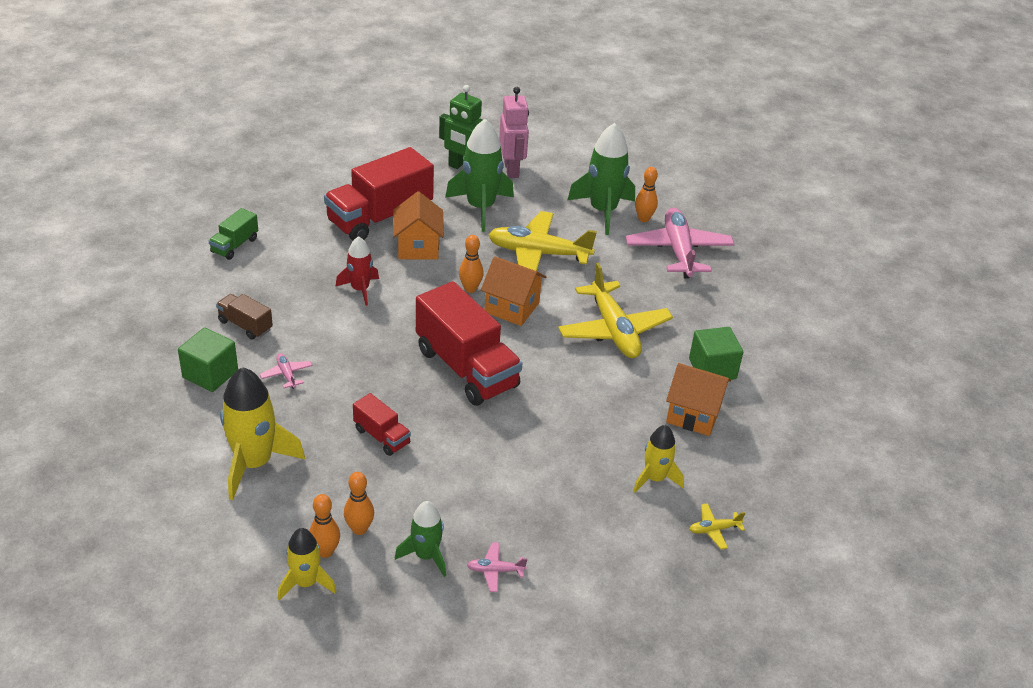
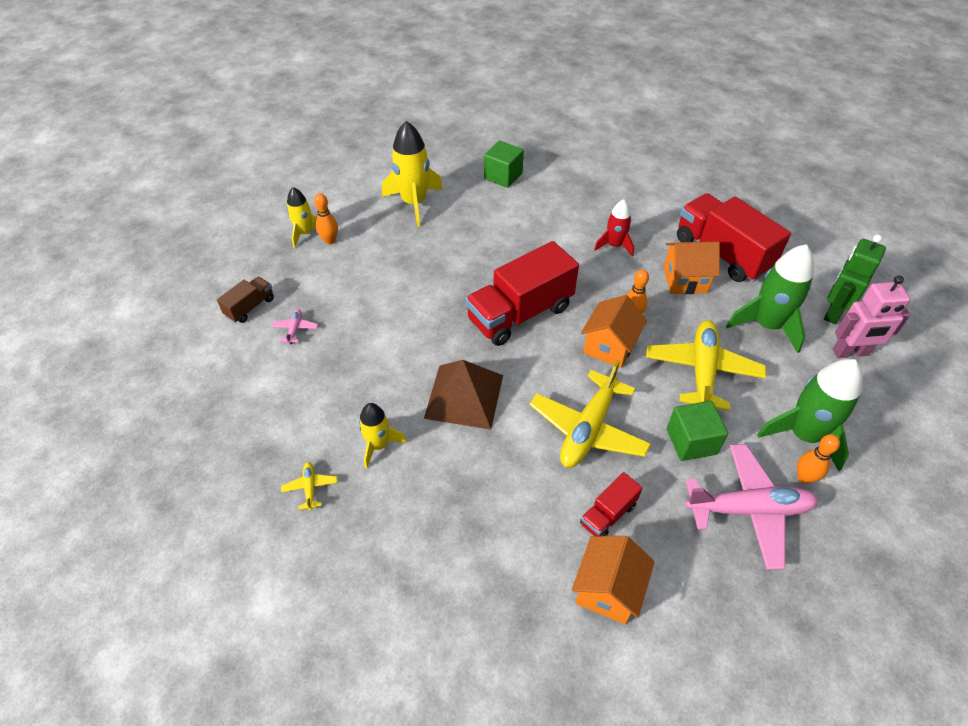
camera: 95 degrees right, 10 degrees up
(235, 245) = (654, 174): green truck -> none
(245, 325) = (558, 187): brown truck -> brown truck (250, 307)
(287, 374) = (505, 212): pink plane -> none
(359, 529) = (347, 256): orange bowling pin -> none
(382, 436) = (438, 264): red truck -> red truck (608, 514)
(426, 555) = (317, 291): green rocket -> none
(585, 414) = (464, 396): none -> brown pyramid
(613, 330) = (588, 429): yellow plane -> yellow plane turned 45 degrees counterclockwise
(693, 415) = (463, 490): orange house -> orange house (607, 590)
(712, 369) = (536, 518): green cube -> green cube (691, 441)

